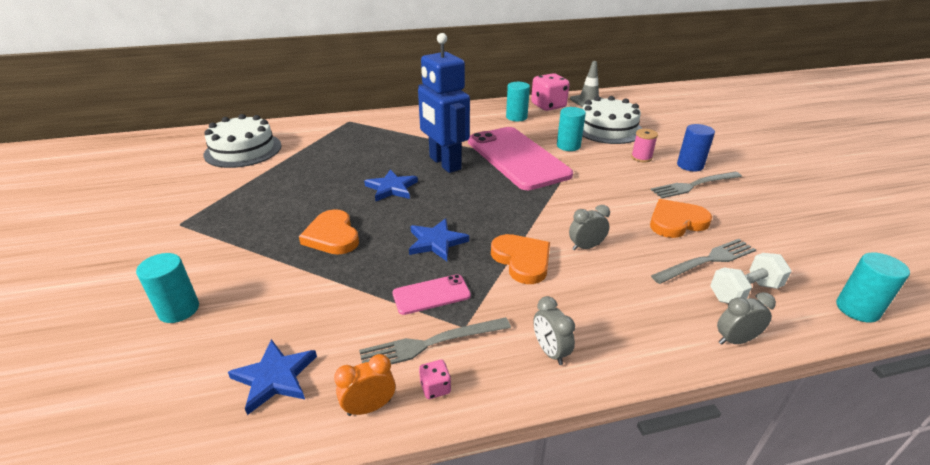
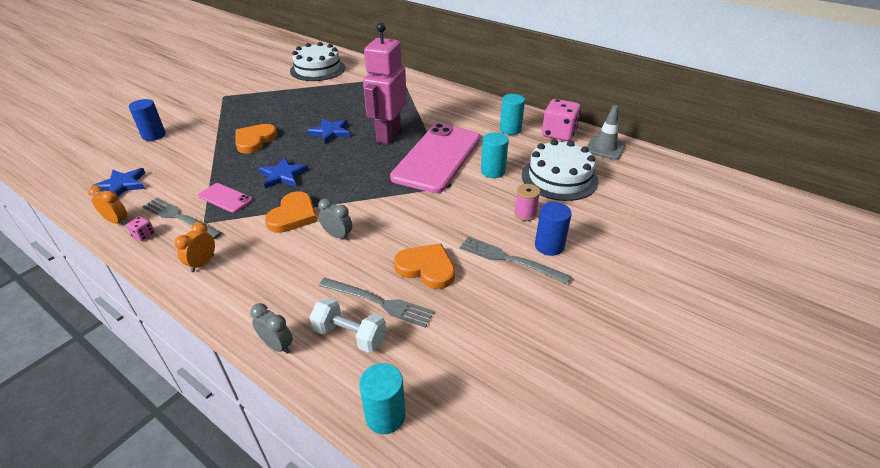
camera: 50 degrees right, 5 degrees up
(179, 310) = (154, 135): turquoise cylinder -> blue cylinder
(444, 163) = (388, 134): blue robot -> pink robot
(550, 351) = (202, 263): grey clock -> orange clock

